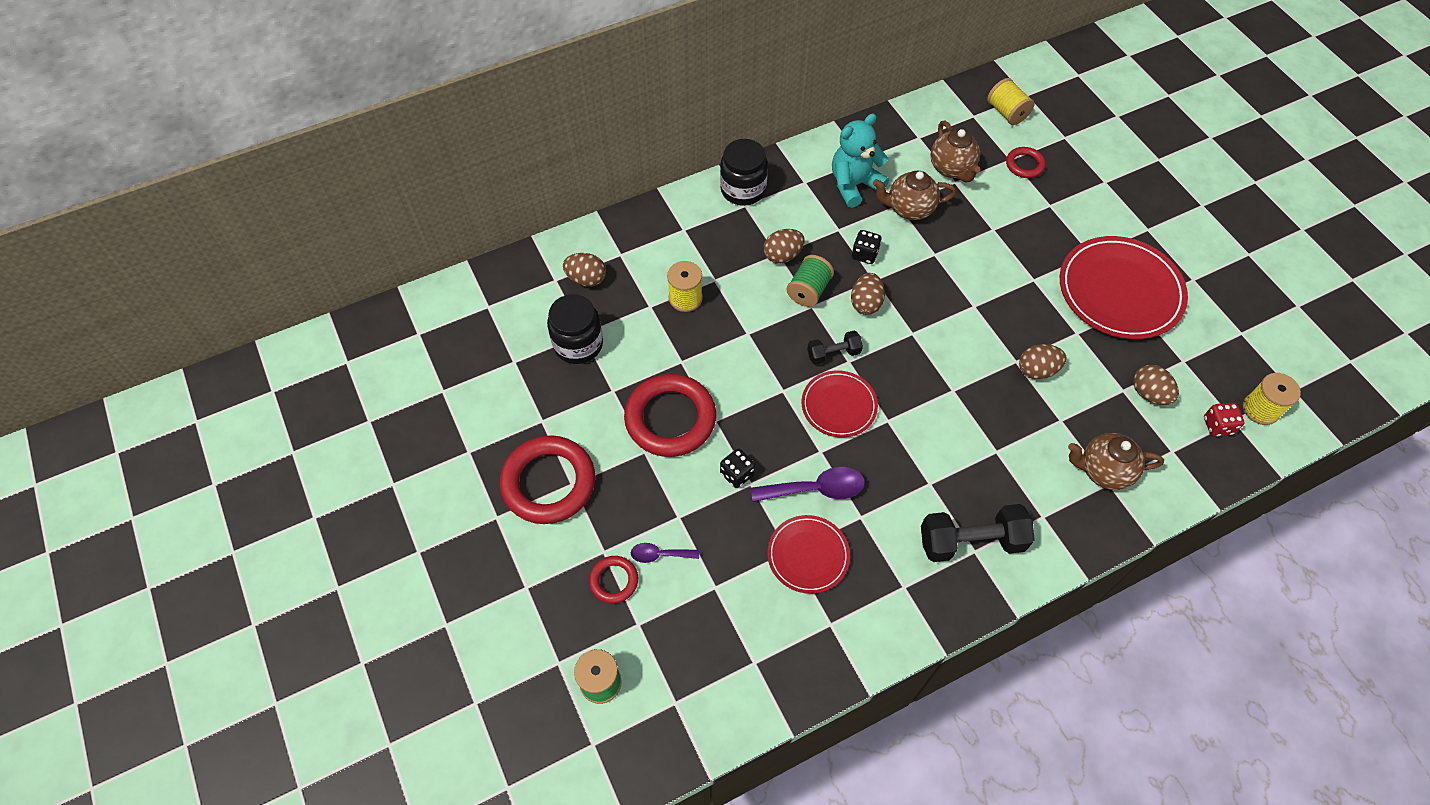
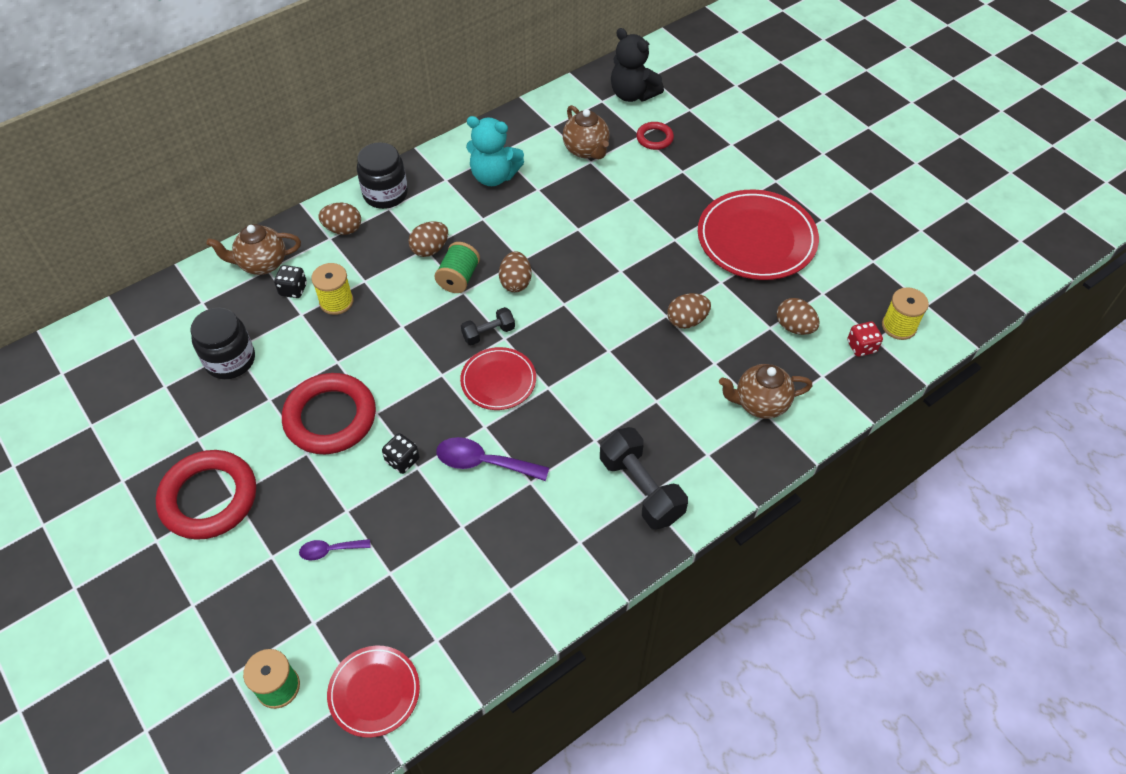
camera: 10 degrees left, 5 degrees down
(586, 279) = (234, 297): brown egg -> brown egg (343, 229)
(614, 581) = (284, 583): red ring -> none
(808, 555) = (481, 527): red plate -> red plate (374, 692)
(816, 489) = (483, 462): purple spoon -> purple spoon turned 150 degrees counterclockwise
(854, 185) = (494, 176): turquoise teddy bear -> turquoise teddy bear turned 120 degrees counterclockwise
(864, 254) = (510, 238): black dice -> black dice (293, 289)
(909, 209) = (549, 191): brown teapot -> brown teapot (262, 264)
(971, 541) = (641, 488): black dumbbell -> black dumbbell turned 75 degrees clockwise
(1006, 112) = (632, 94): yellow spool -> black teddy bear

